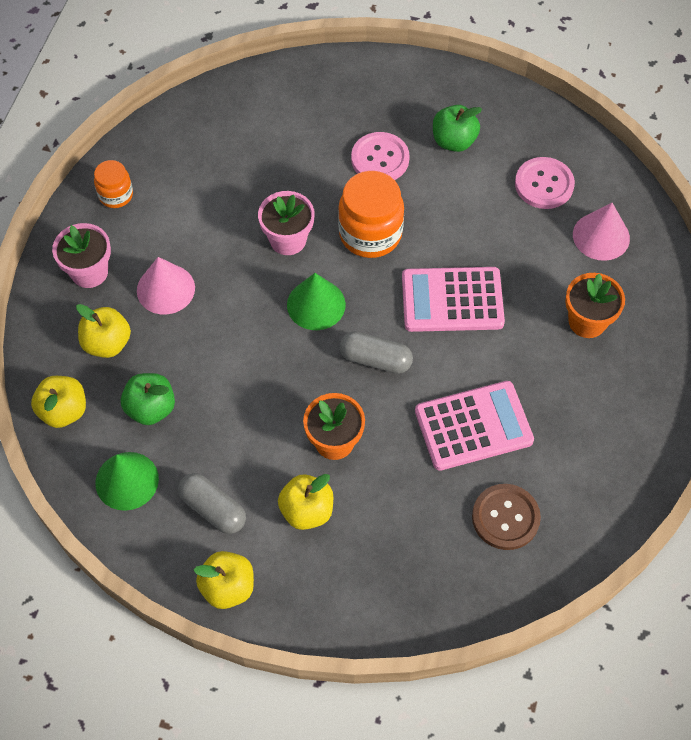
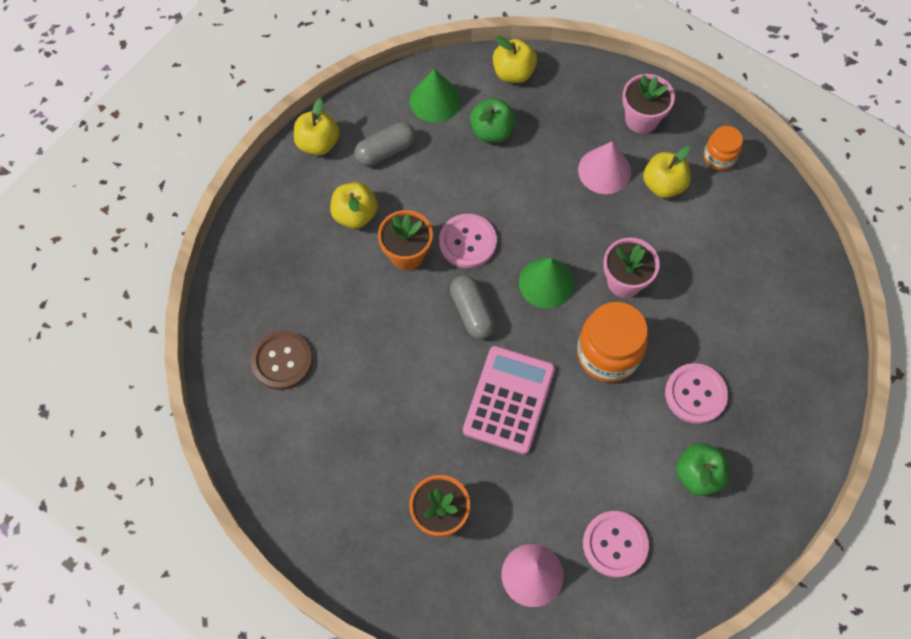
camera: 110 degrees right, 5 degrees up
(107, 343) = (565, 116): yellow apple -> yellow apple (663, 185)
(297, 388) = (467, 242): none -> pink button
(375, 359) = (472, 312): grey capsule -> grey capsule turned 60 degrees counterclockwise
(473, 426) = (375, 368): pink calculator -> none

